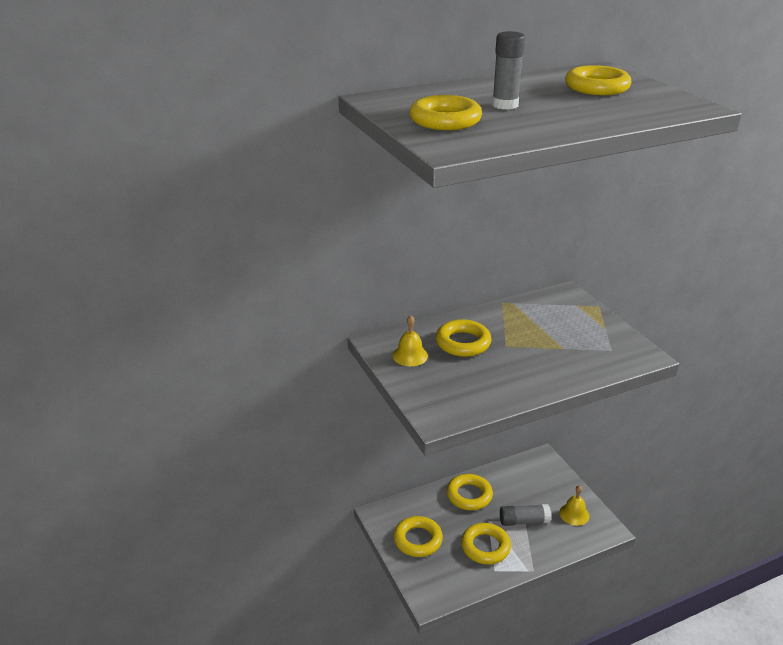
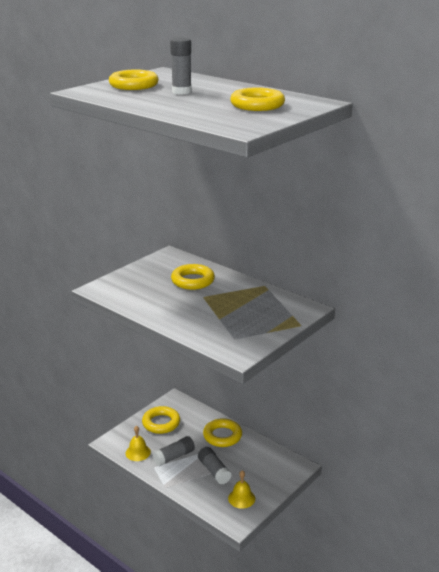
camera: 65 degrees right, 5 degrees down
(410, 355) = (161, 267): yellow bell -> yellow bell (138, 452)
(485, 547) = (174, 457): yellow ring -> grey glue stick

